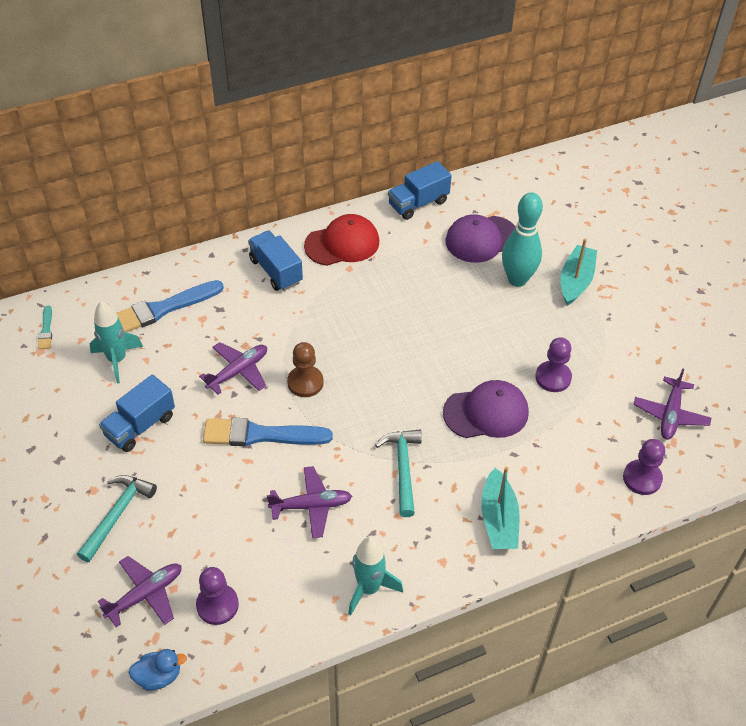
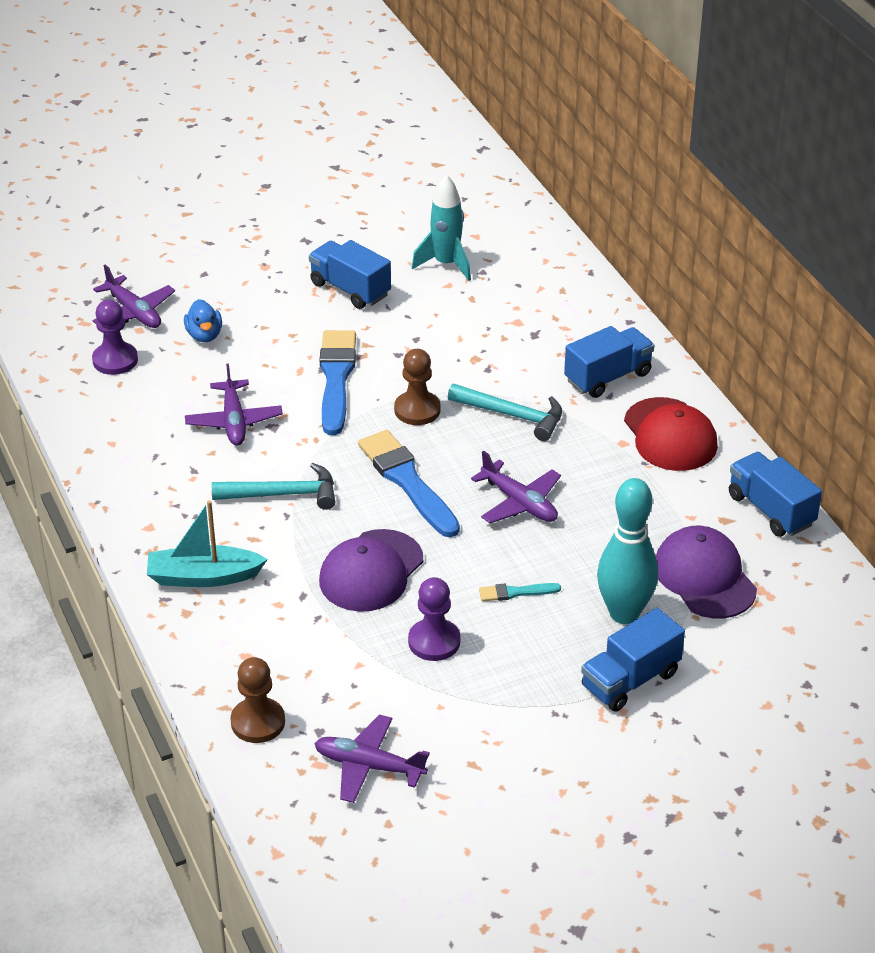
camera: 90 degrees right, 10 degrees down
(46, 330) = (488, 210): turquoise brush -> turquoise brush (515, 592)
(117, 514) = (232, 285): turquoise hammer -> turquoise hammer (512, 415)
(159, 676) = (42, 328): blue duck -> blue duck (204, 335)
(163, 309) = (530, 290): blue brush -> blue brush (407, 481)
(238, 371) = (433, 355): purple plane -> purple plane (519, 503)
(369, 588) = (120, 468): turquoise rocket -> none
(486, 412) = (371, 571): purple cap -> purple cap turned 45 degrees clockwise
(576, 281) = (630, 680): turquoise boat -> blue truck
(642, 478) = (258, 722): purple pawn -> brown pawn

